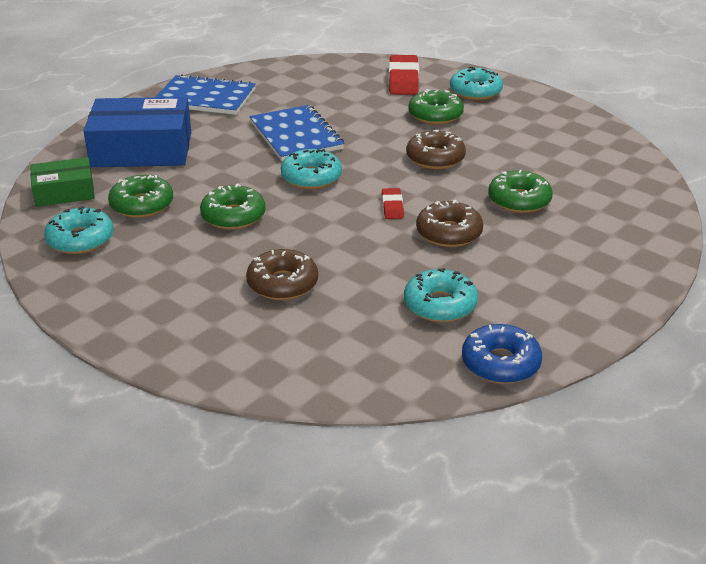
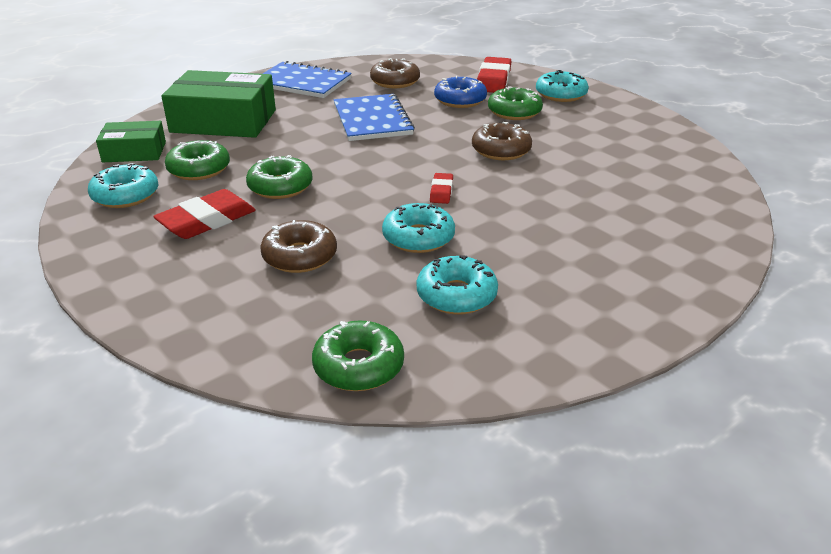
camera: 10 degrees right, 0 degrees up
(142, 149) = (223, 121): blue box -> green box
(176, 258) = (207, 220): none -> red eraser
(311, 177) = (371, 158): turquoise donut -> turquoise donut (418, 237)
(449, 233) = (491, 222): brown donut -> brown donut (395, 81)
(500, 363) = (503, 368): blue donut -> blue donut (460, 100)
(519, 200) = (575, 197): green donut -> green donut (358, 366)

